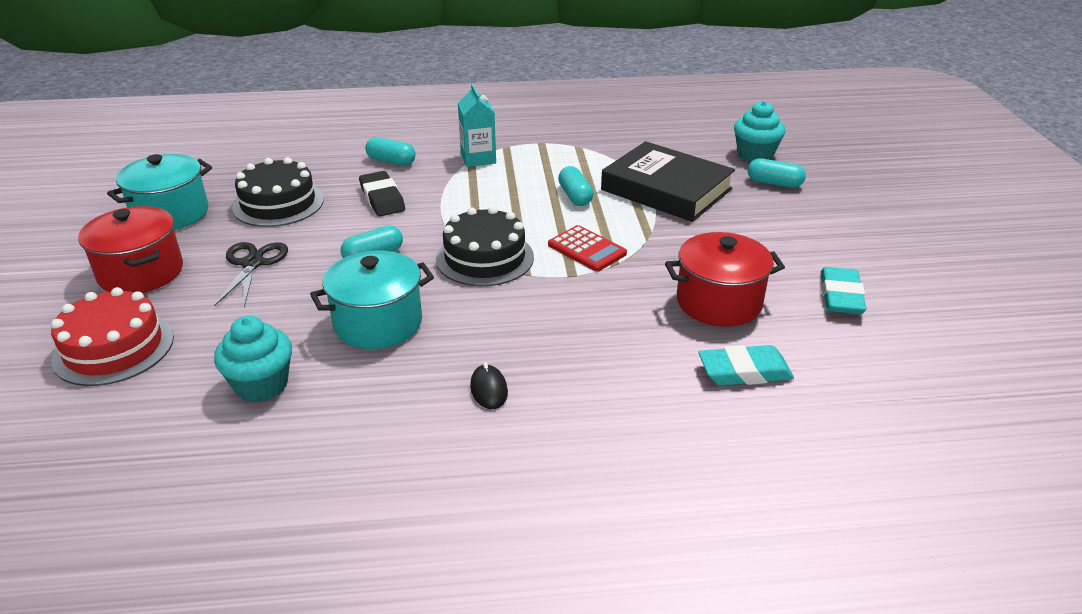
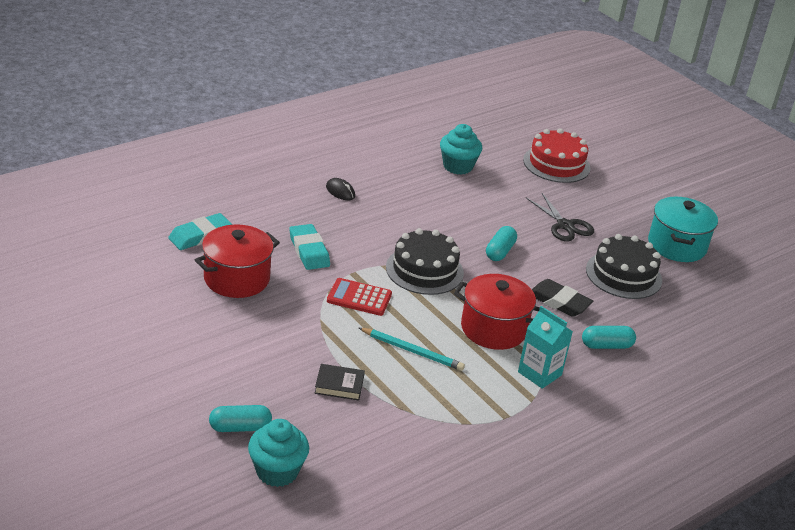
camera: 145 degrees right, 0 degrees up
(141, 273) = (617, 203): red pot -> red pot (493, 329)
(378, 323) = (440, 210): turquoise pot -> none
(575, 196) = (412, 351): turquoise capsule -> turquoise pencil
(666, 189) = (339, 385): black book -> black book, size x0.42
(841, 296) = (148, 308): turquoise eraser -> turquoise eraser (309, 251)

